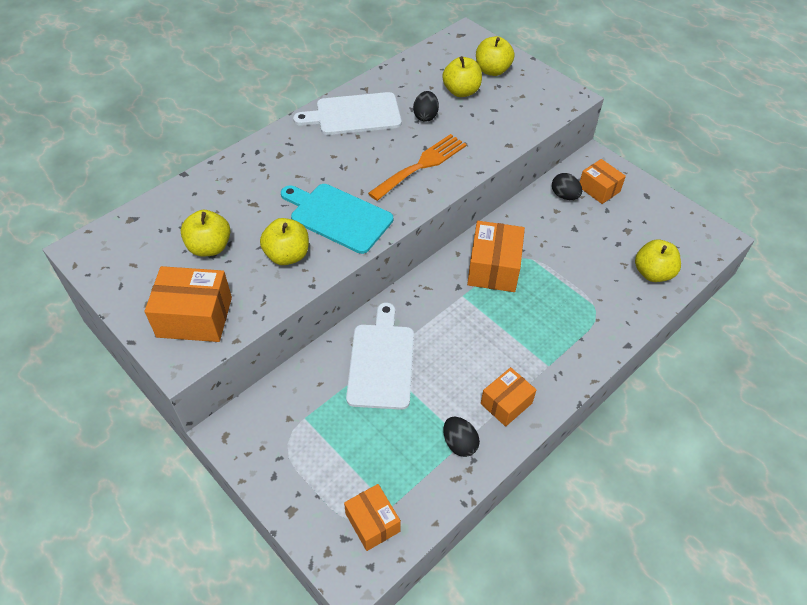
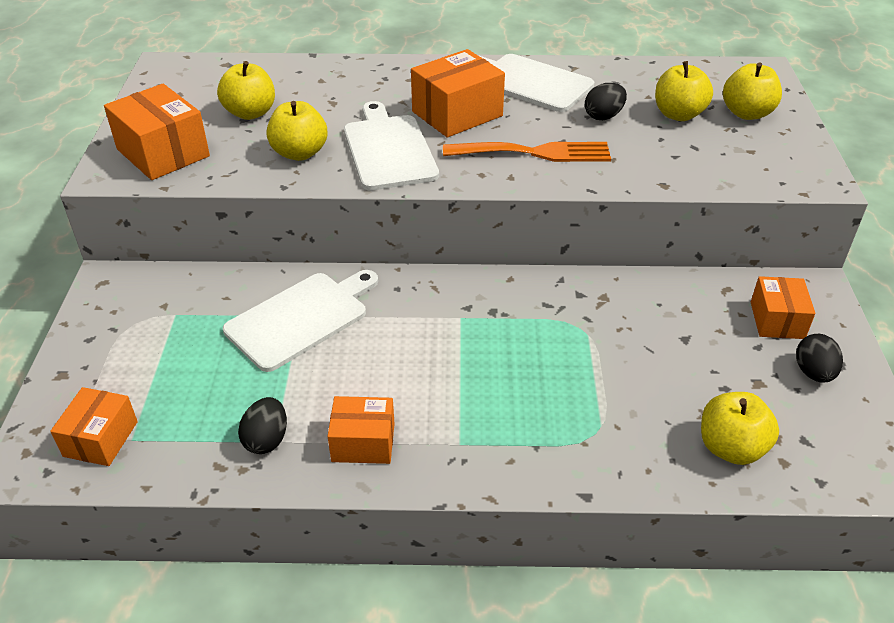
camera: 45 degrees right, 10 degrees down
(338, 216) = (388, 149): turquoise cutting board -> white cutting board
(494, 268) = (530, 315): orange box -> orange box (457, 114)
(564, 196) = (718, 300): black egg -> black egg (813, 373)

